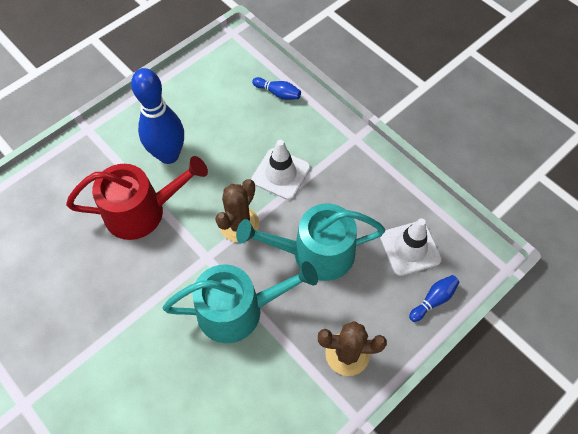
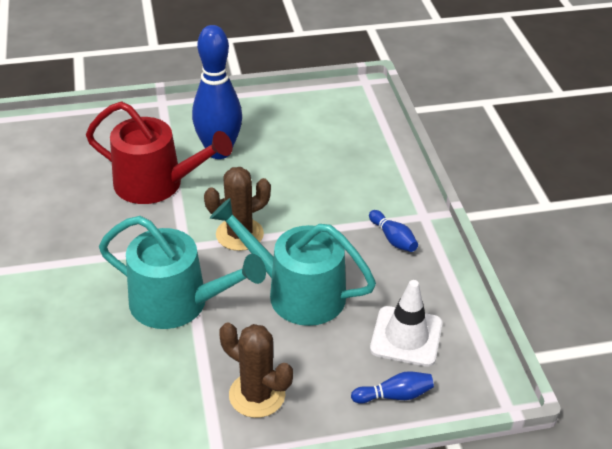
camera: 30 degrees right, 20 degrees down
(278, 93) = (371, 146): blue bowling pin -> blue bowling pin (393, 238)
(281, 174) = (317, 212): white traffic cone -> none

